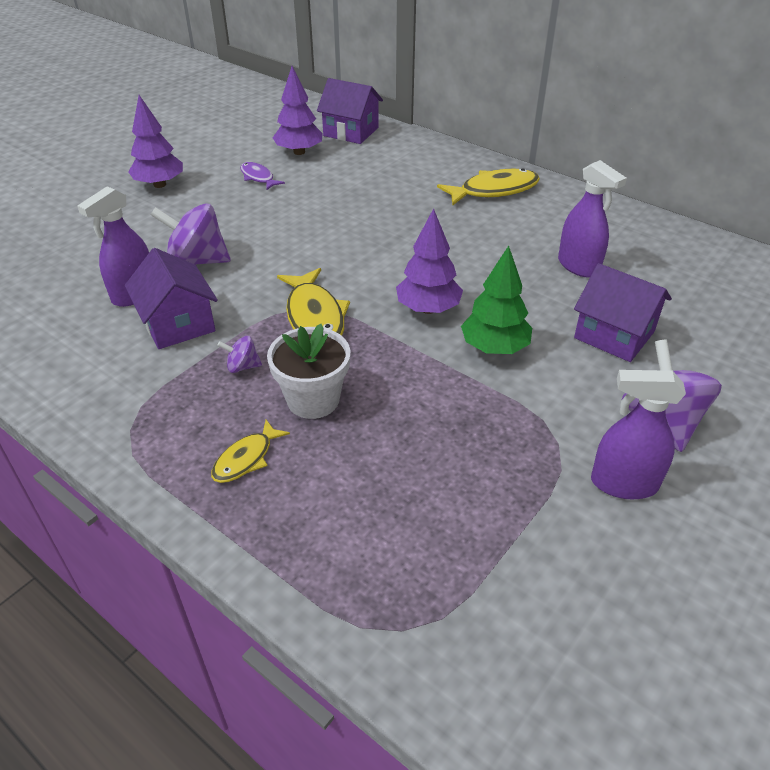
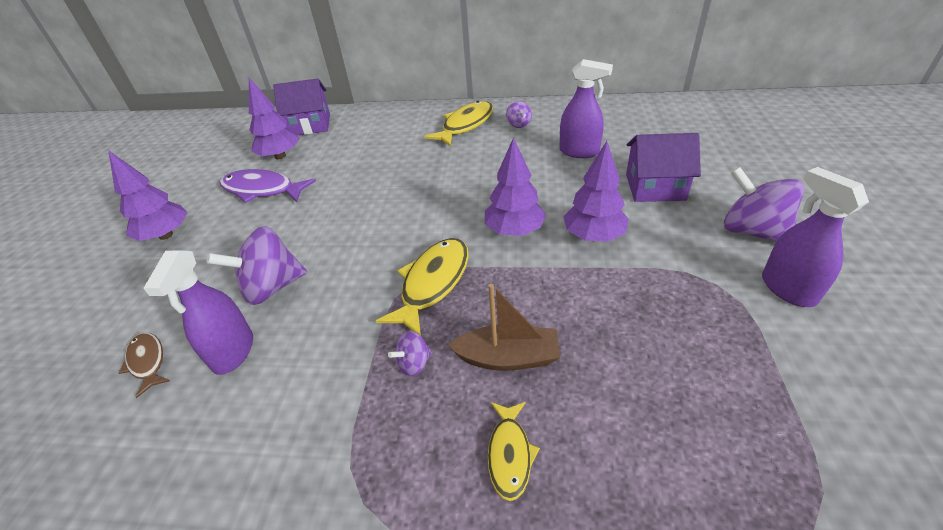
camera: 30 degrees left, 0 degrees up
(79, 273) = (147, 362): none -> brown fish
(178, 323) = (309, 357): purple house -> none
(258, 177) = (262, 190): purple fish -> purple fish, size x1.73
(313, 400) = (508, 357): white flower pot -> brown boat
(315, 317) = (432, 283): yellow fish -> yellow fish turned 105 degrees counterclockwise
(494, 348) = (593, 236): green tree -> purple tree
(549, 212) = (518, 124): none -> purple spinning top
(623, 483) = (787, 289): purple spray bottle -> purple spray bottle turned 90 degrees clockwise

